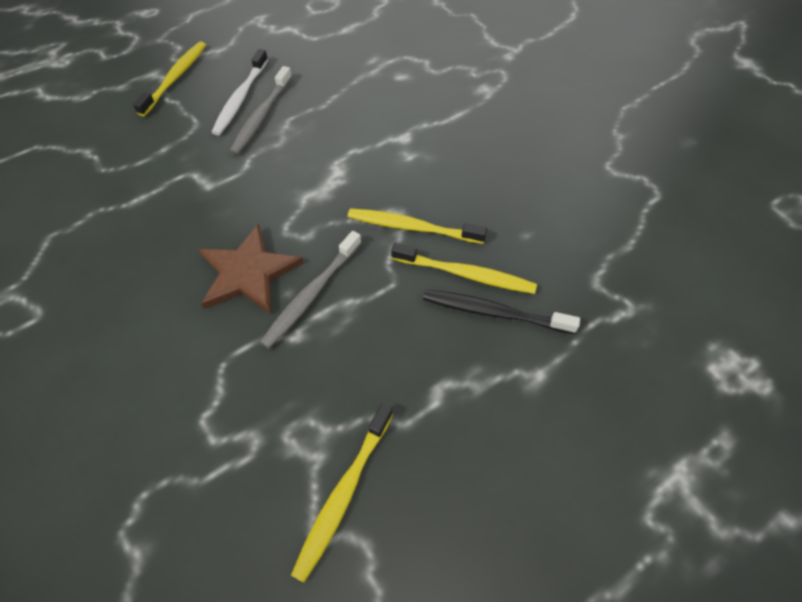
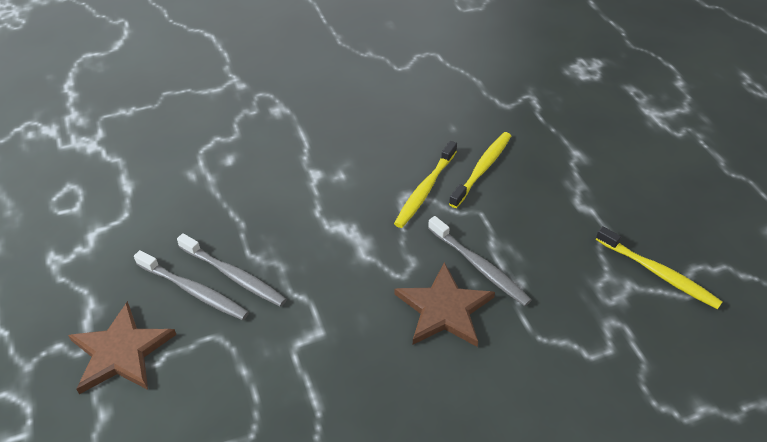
camera: 75 degrees left, 10 degrees down
(175, 78) = (121, 352): yellow toothbrush -> brown star
(240, 98) = (194, 291): white toothbrush -> grey toothbrush
(494, 312) = (521, 162): black toothbrush -> none

